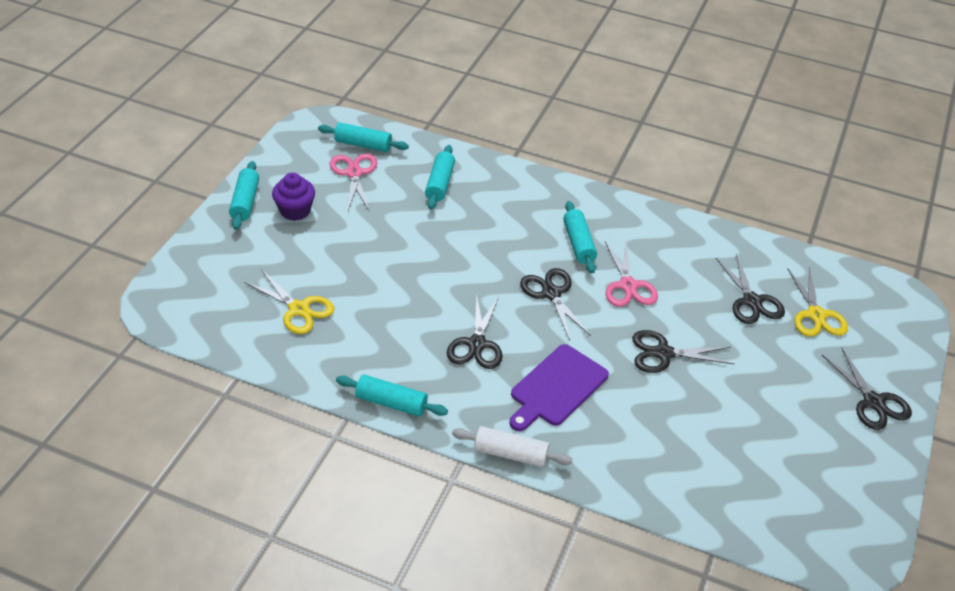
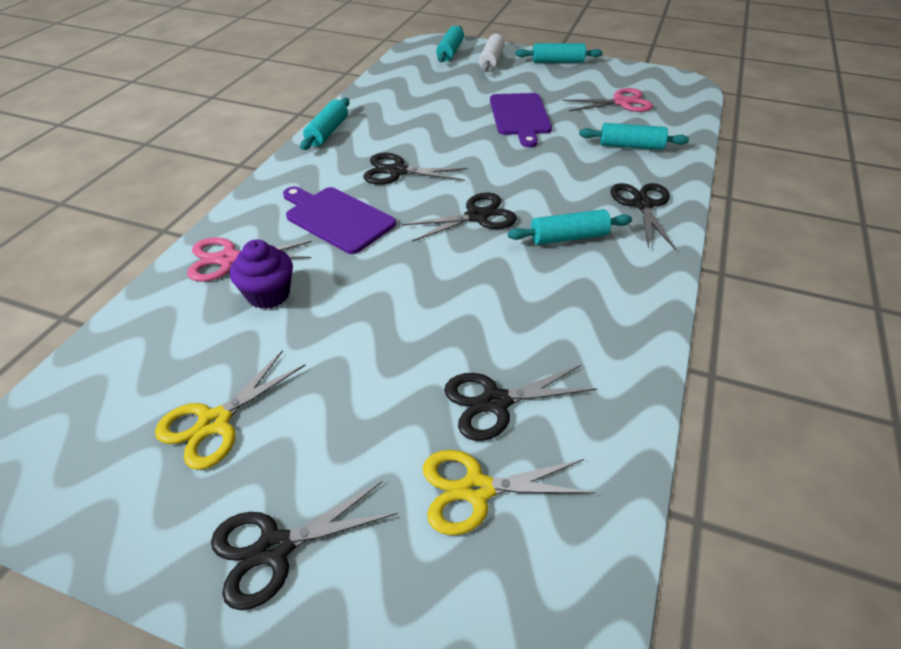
camera: 90 degrees right, 0 degrees up
(295, 211) = (555, 81): purple cupcake -> purple cupcake (268, 294)
(298, 309) = (434, 89): yellow scissors -> yellow scissors (215, 422)
(363, 145) = (668, 105): turquoise rolling pin -> turquoise rolling pin (450, 52)
(374, 247) = (520, 116): none -> purple cutting board
(510, 454) = (257, 191): white rolling pin -> white rolling pin (491, 60)
(628, 286) = (502, 275): pink scissors -> pink scissors (229, 259)
(663, 353) = (386, 300): black scissors -> black scissors (643, 205)

